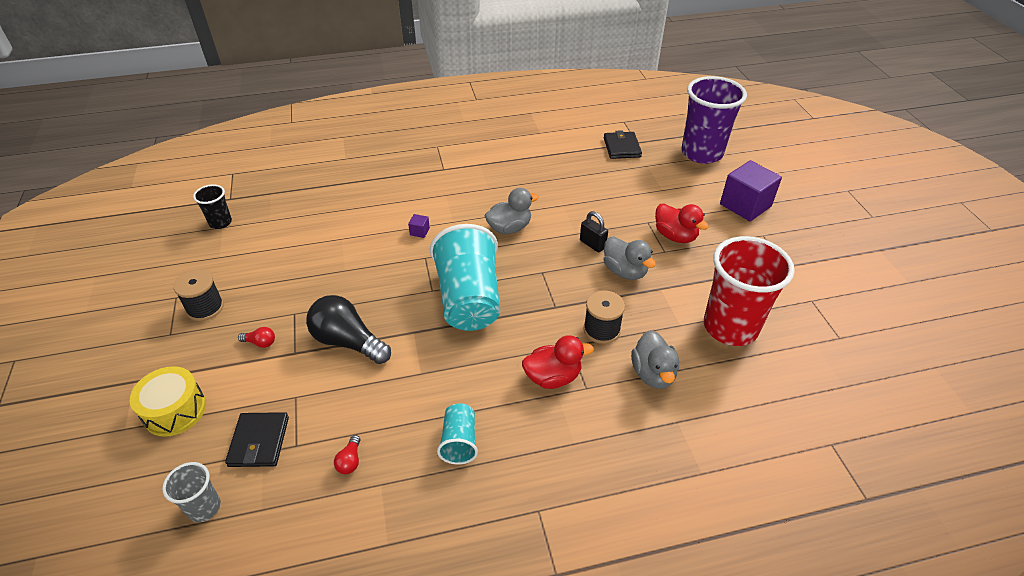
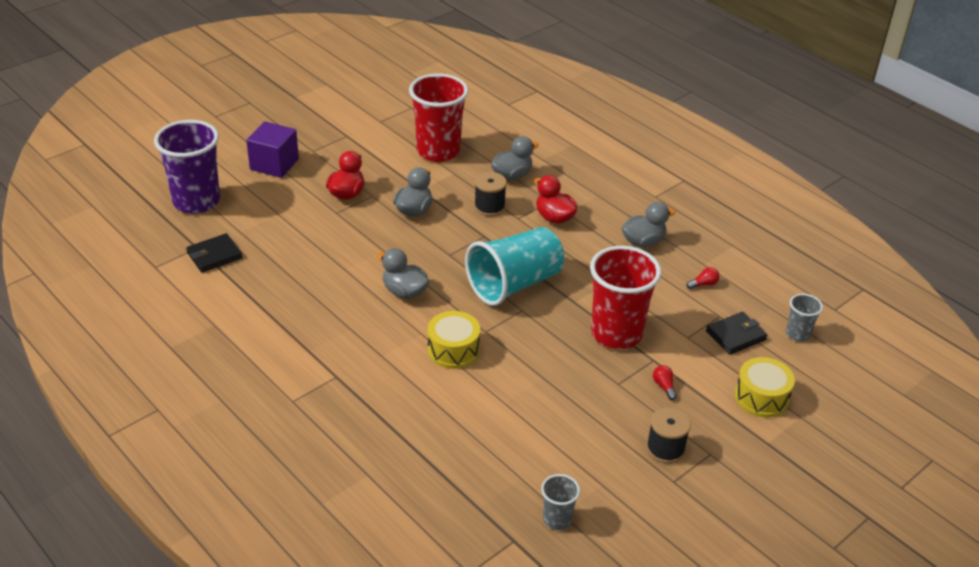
camera: 120 degrees left, 5 degrees down
(220, 222) = (557, 519): black cup -> grey cup
(348, 342) = (616, 334): black light bulb -> red cup
(419, 231) = (453, 350): purple cube -> yellow drum
(459, 442) = (643, 242): turquoise cup -> grey duck
(592, 244) = (391, 236): black padlock -> none

